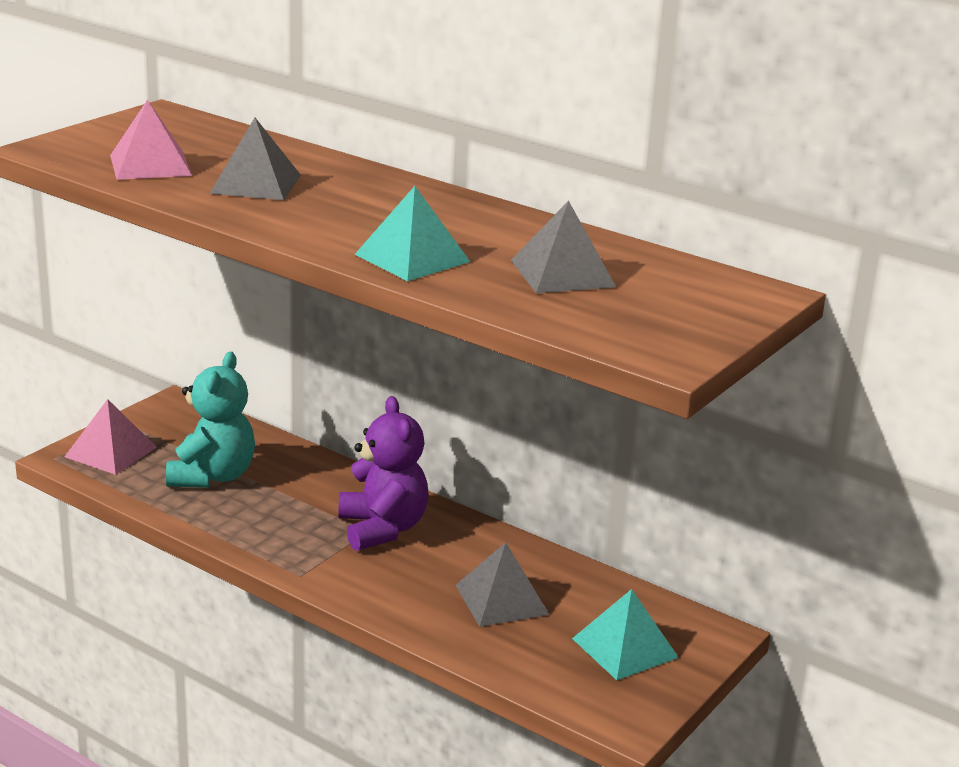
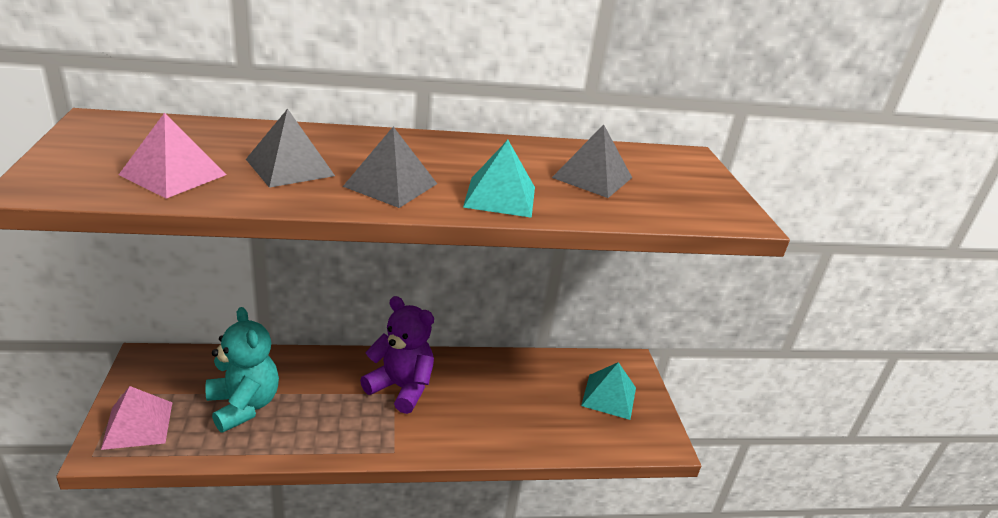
camera: 45 degrees left, 5 degrees up
(501, 599) = (520, 401): grey pyramid -> grey pyramid (391, 185)

